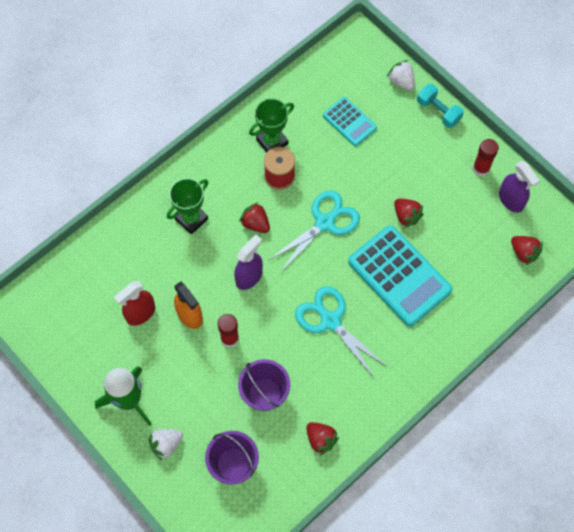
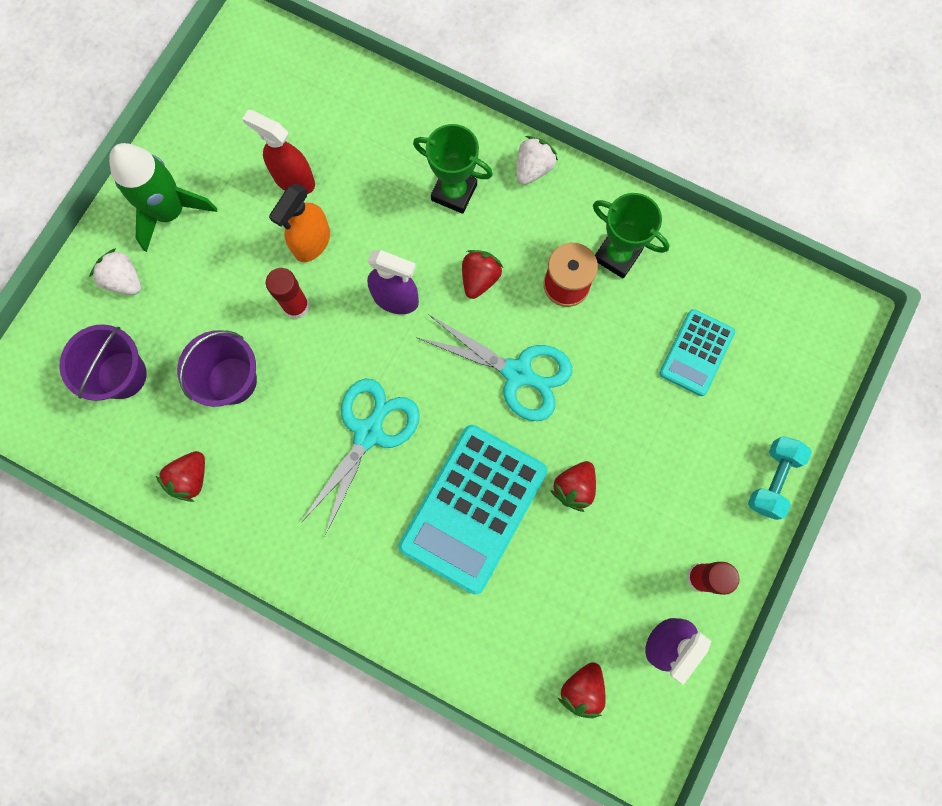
camera: 70 degrees right, 10 degrees up
(401, 81) = (799, 406): white strawberry -> white strawberry (533, 168)

